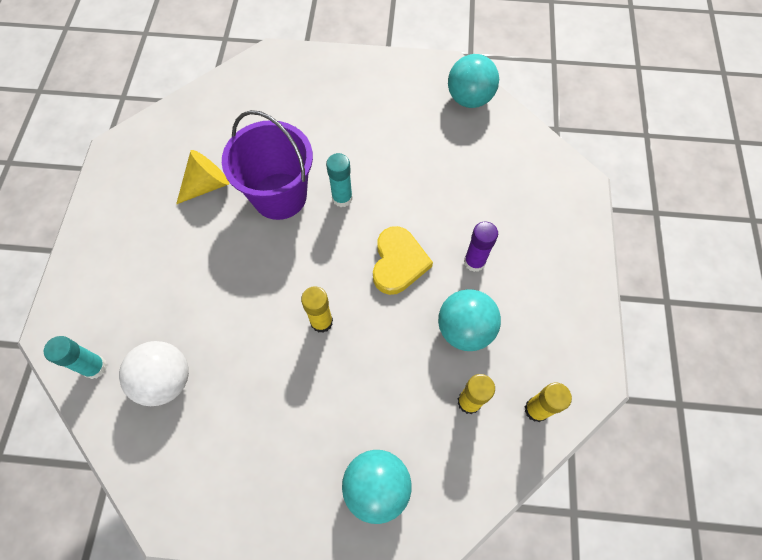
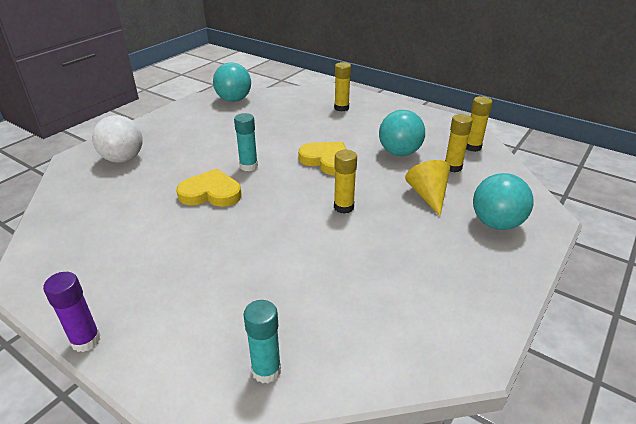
camera: 60 degrees left, 30 degrees down
(166, 380) = (325, 315): white ball -> white ball (123, 159)
(207, 185) = (150, 228): yellow cone -> yellow cone (428, 195)
(279, 196) = (211, 193): purple bucket -> yellow heart
(474, 262) = (354, 134): purple glue stick -> purple glue stick (86, 340)
(532, 216) = (341, 108): none -> yellow glue stick

